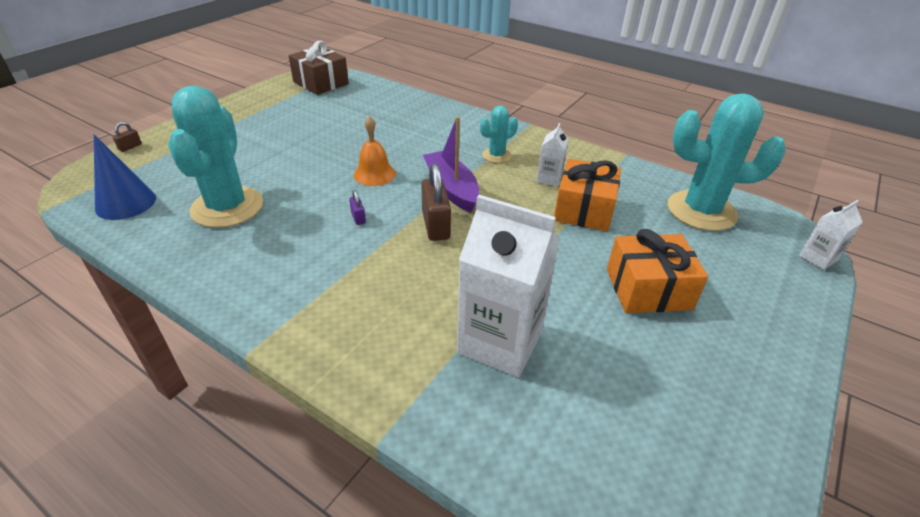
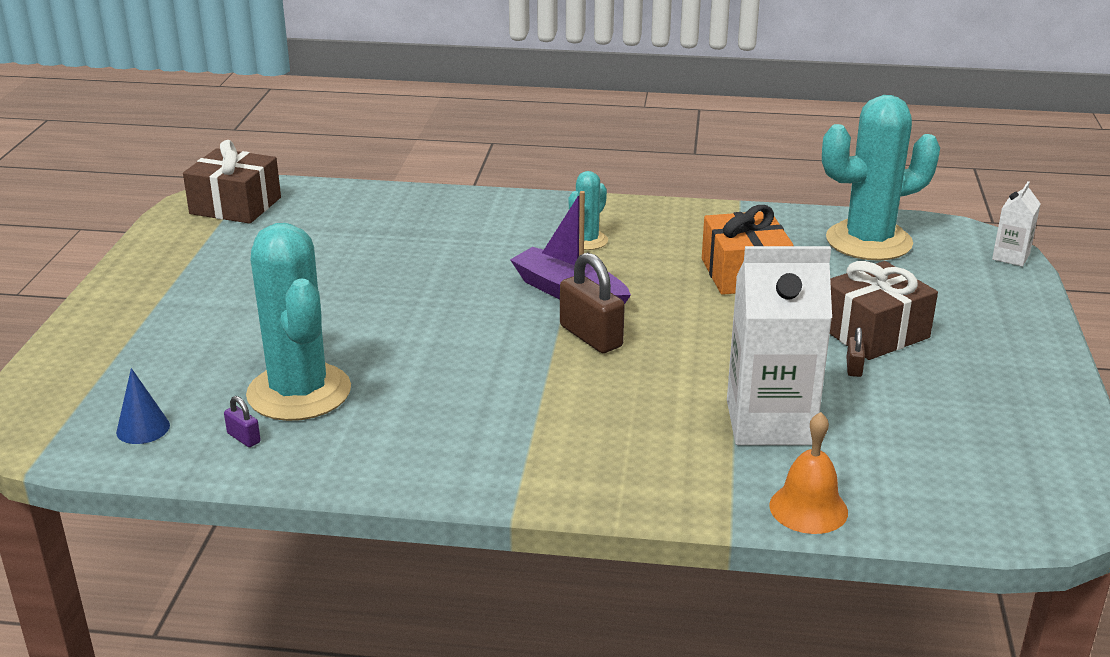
camera: 25 degrees left, 10 degrees down
(126, 203) = (143, 428): blue cone -> blue cone, size x0.61
(130, 147) = (45, 363): brown padlock -> brown padlock (854, 367)
(358, 217) = (487, 355): purple padlock -> purple padlock (243, 438)
(374, 174) = (453, 302): orange bell -> orange bell (808, 508)
(549, 178) = (675, 251): white carton -> none
(648, 289) = (873, 332): orange gift -> brown gift

